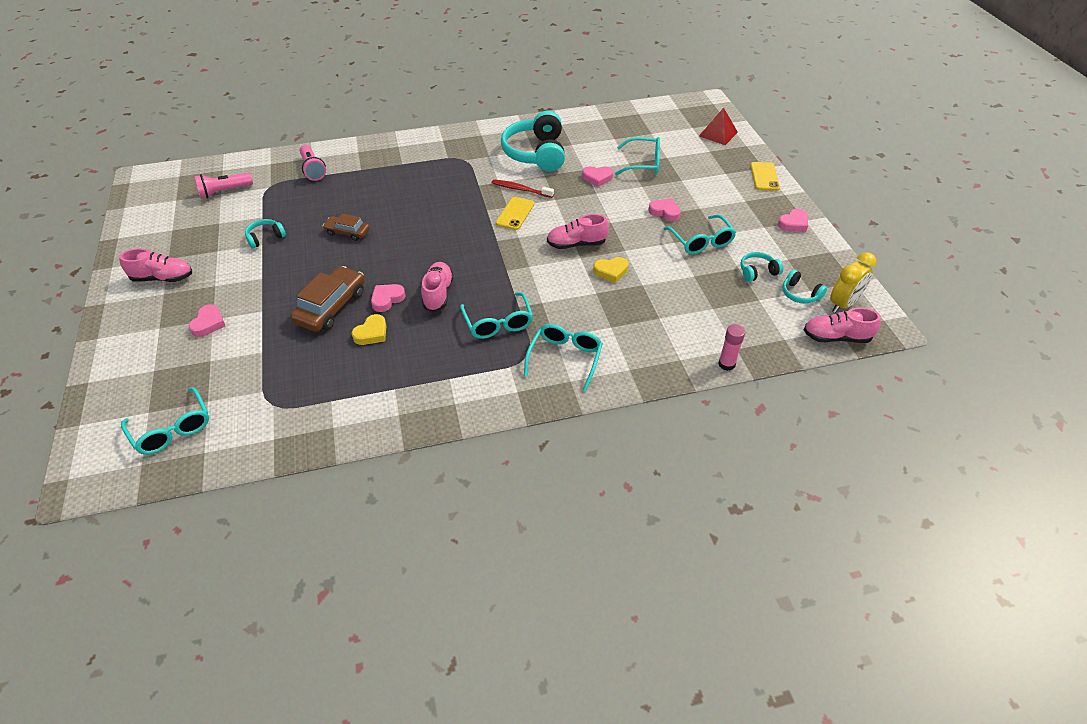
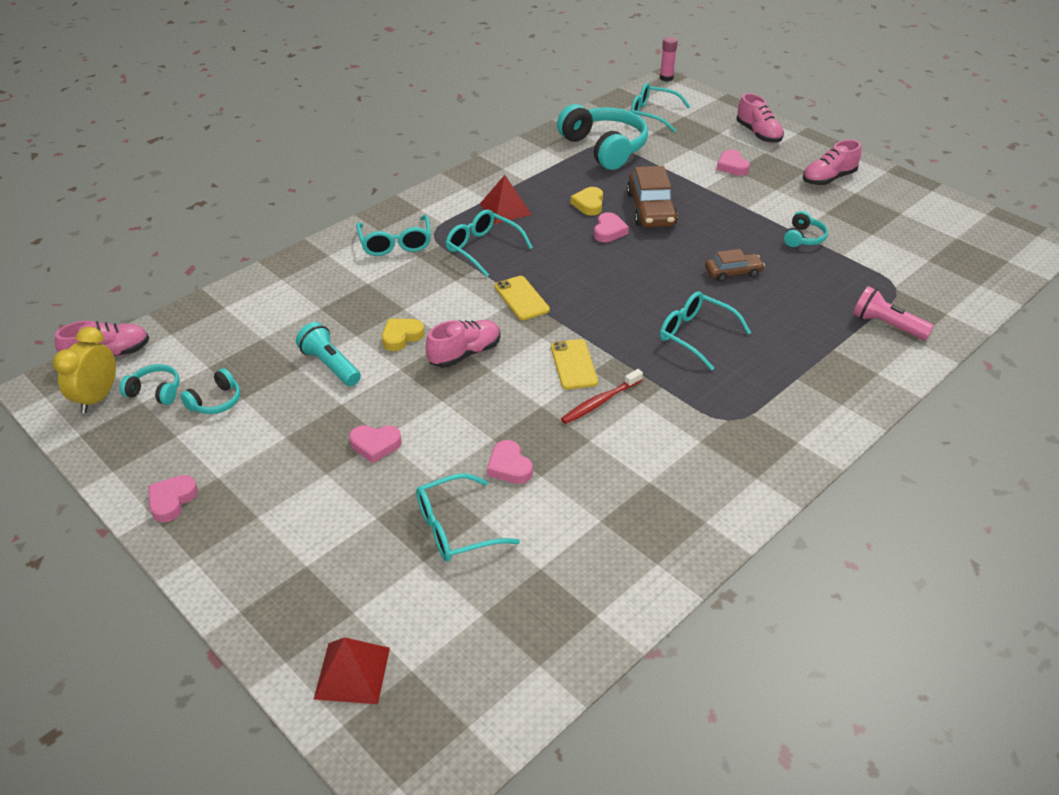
camera: 150 degrees right, 5 degrees down
(224, 192) = (928, 263): pink flashlight -> none
(438, 294) = (566, 251): pink shoe -> pink shoe (758, 134)
(444, 358) = (505, 209): none -> red pyramid
(520, 189) = (600, 402): red toothbrush -> red toothbrush turned 150 degrees clockwise
(536, 153) = (638, 475): turquoise headphones -> turquoise headphones (604, 148)
(597, 178) = (509, 466): pink heart -> pink heart turned 90 degrees counterclockwise
(670, 269) = (330, 365): none -> turquoise flashlight
(701, 242) = (304, 417): turquoise glasses -> turquoise glasses (695, 335)
(726, 364) = (231, 290): pink glue stick -> pink glue stick (666, 78)
(764, 176) = (234, 586): yellow phone -> yellow phone (521, 298)

